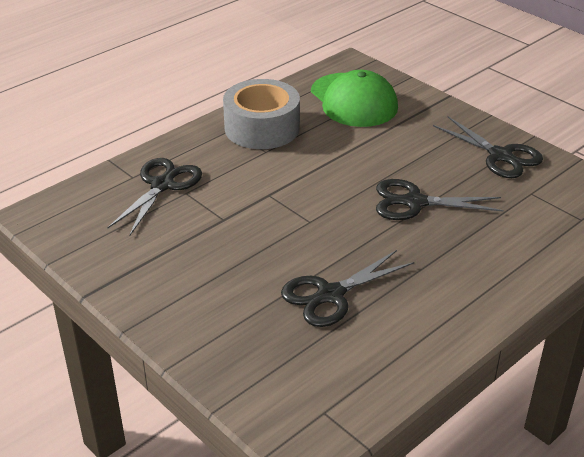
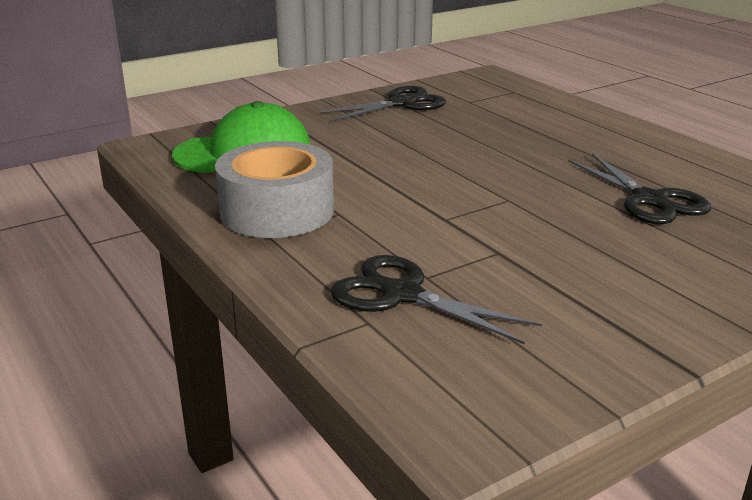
camera: 80 degrees left, 10 degrees down
(414, 202) = (478, 146): black scissors -> none

